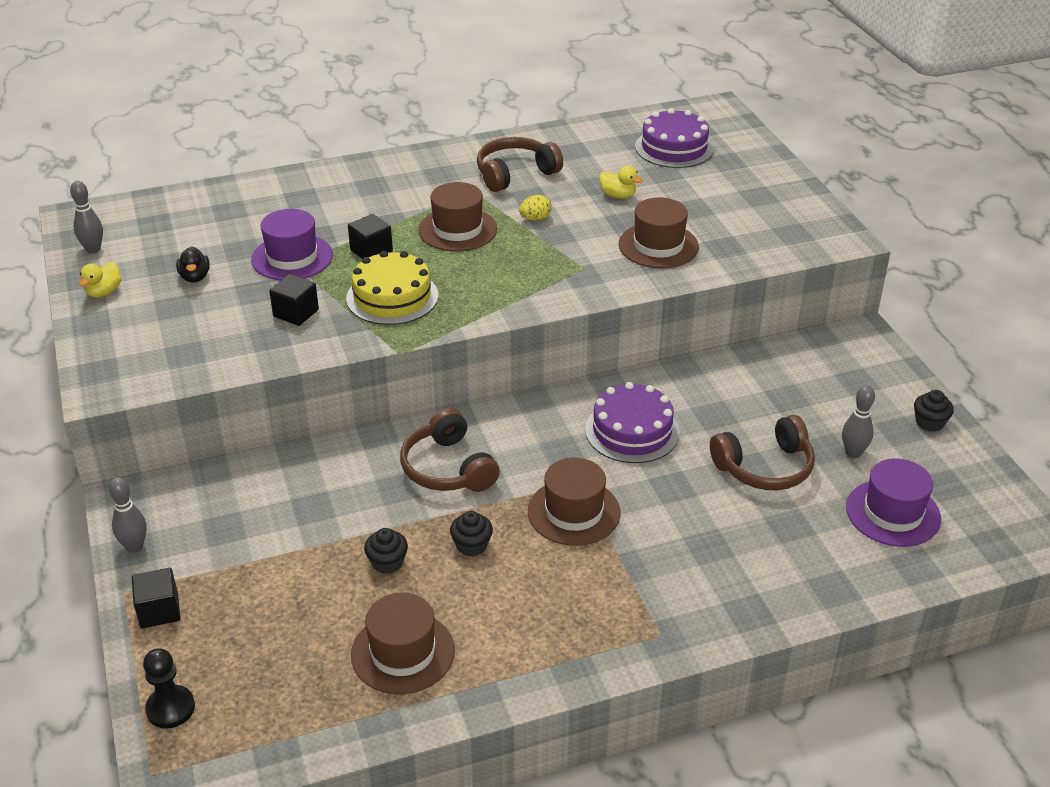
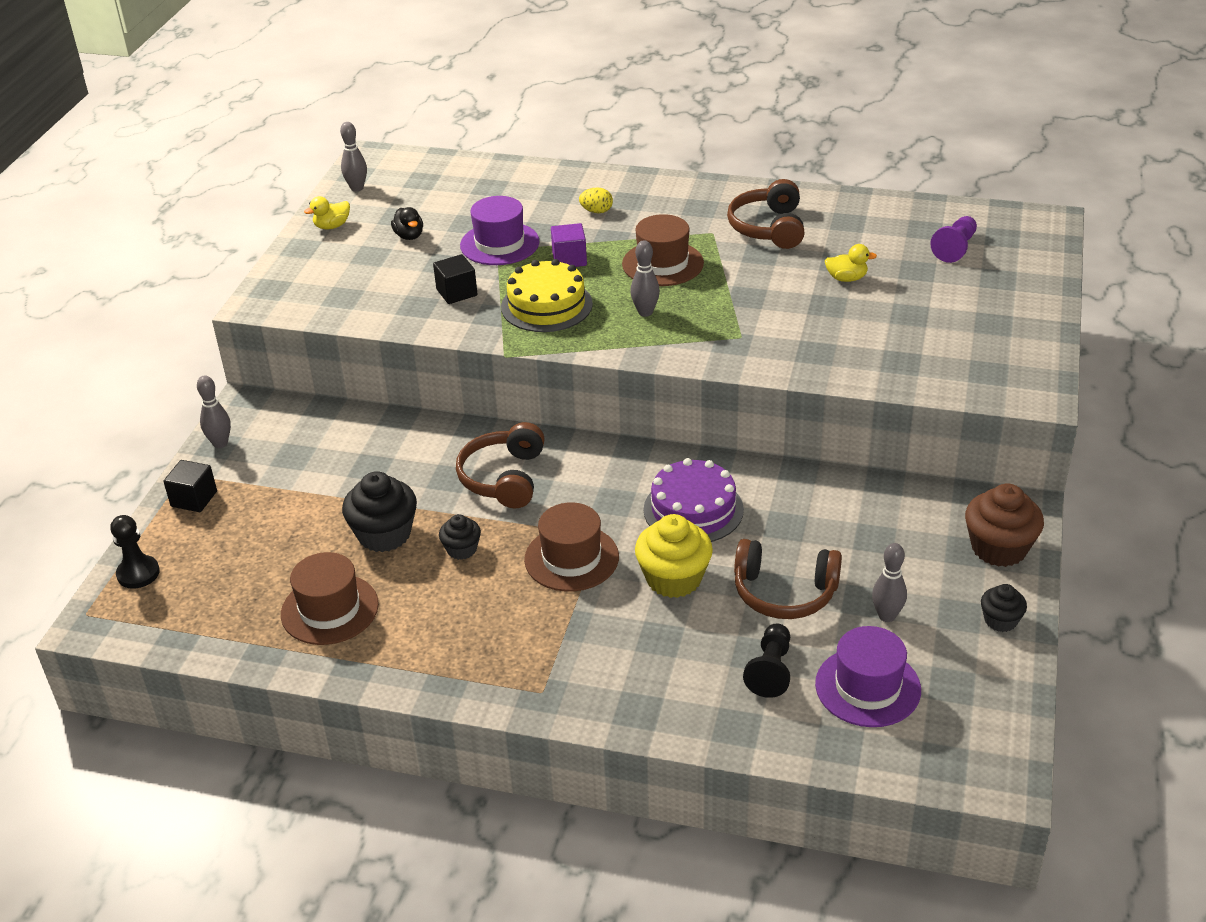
camera: 35 degrees right, 0 degrees up
(195, 277) = (409, 236): black duck -> black duck turned 45 degrees counterclockwise
(371, 251) = (569, 259): black cube -> purple cube
(387, 562) = (384, 534): black cupcake -> black cupcake, size x1.78
(485, 274) = (645, 312): none -> grey bowling pin
(515, 174) = (768, 228): brown headphones -> brown headphones turned 90 degrees counterclockwise
(535, 219) = (743, 276): yellow egg -> yellow egg (596, 211)
(618, 195) = (846, 278): yellow duck -> yellow duck turned 60 degrees counterclockwise
(658, 246) = (835, 339): brown hat -> none
(672, 493) = (674, 578): none -> yellow cupcake
(674, 148) = (955, 248): purple cake -> purple pawn
(814, 533) = (770, 670): none -> black pawn
(877, 370) = (999, 548): none -> brown cupcake

